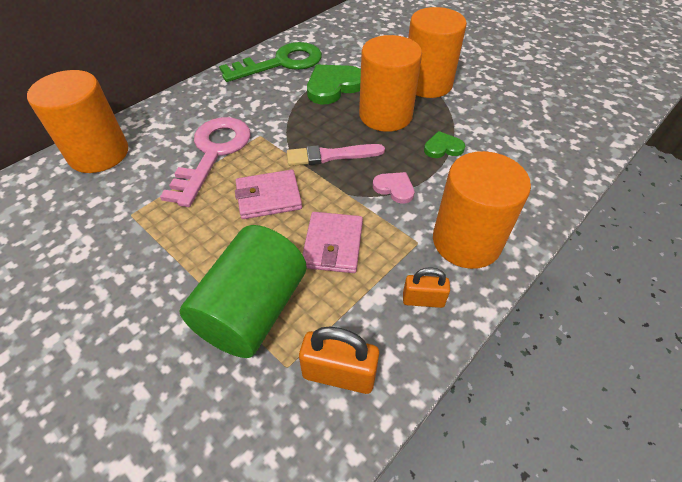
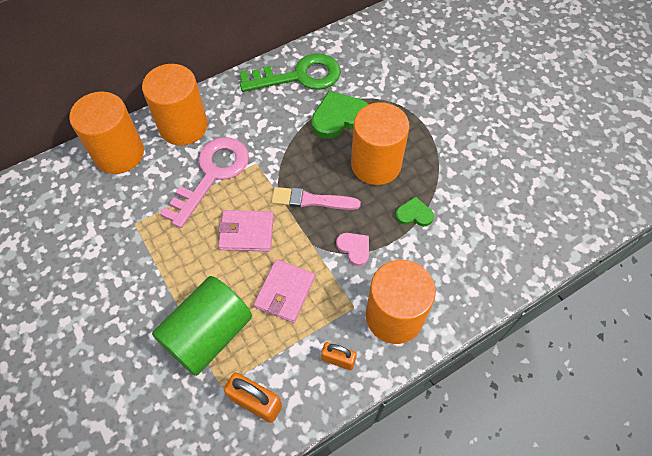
camera: 15 degrees right, 10 degrees up
(427, 84) = (430, 133): orange cylinder -> orange cylinder (183, 126)

